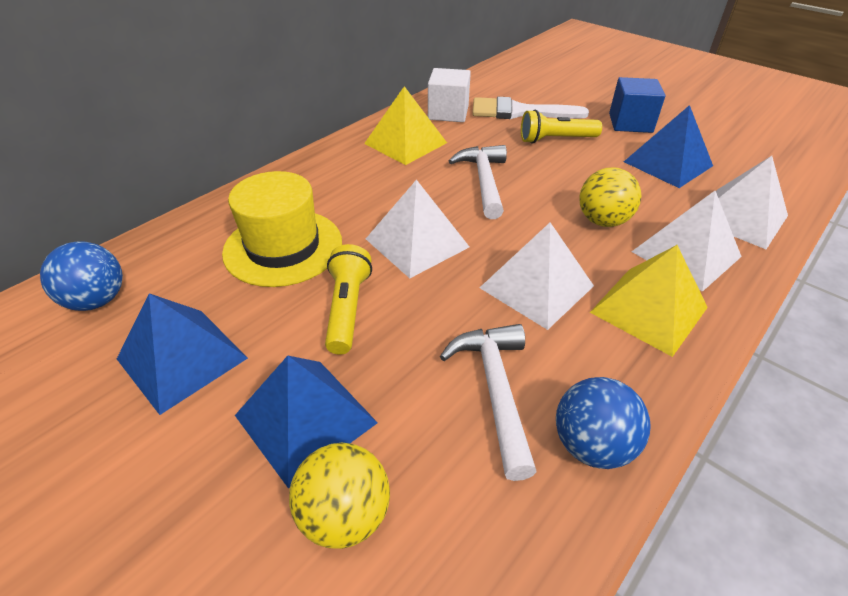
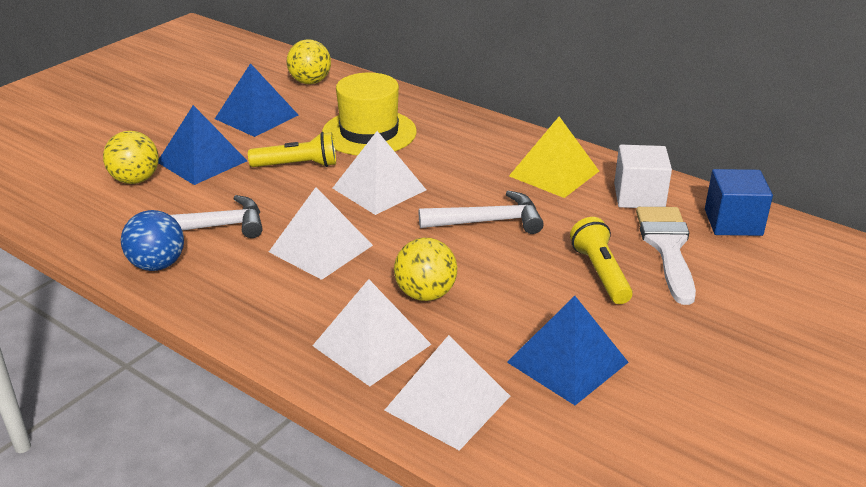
camera: 85 degrees right, 10 degrees down
(97, 300) = (310, 82): blue ball -> yellow ball
(630, 123) = (678, 342): blue cube -> blue cube (733, 222)
(648, 309) = (288, 308): yellow pyramid -> none

